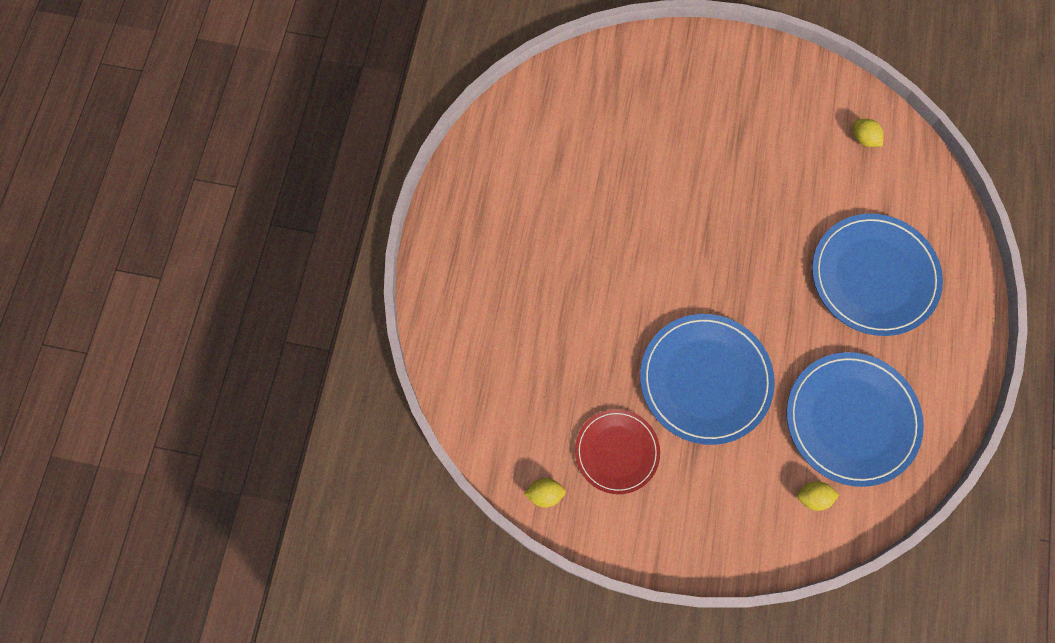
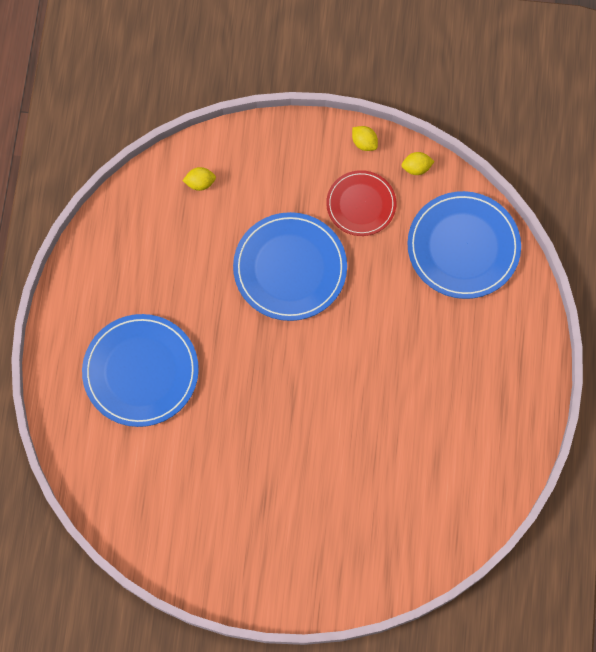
camera: 175 degrees right, 0 degrees up
(851, 419) = (166, 246): blue plate -> blue plate (463, 247)
(863, 139) = (143, 508): yellow lemon -> yellow lemon (364, 143)

